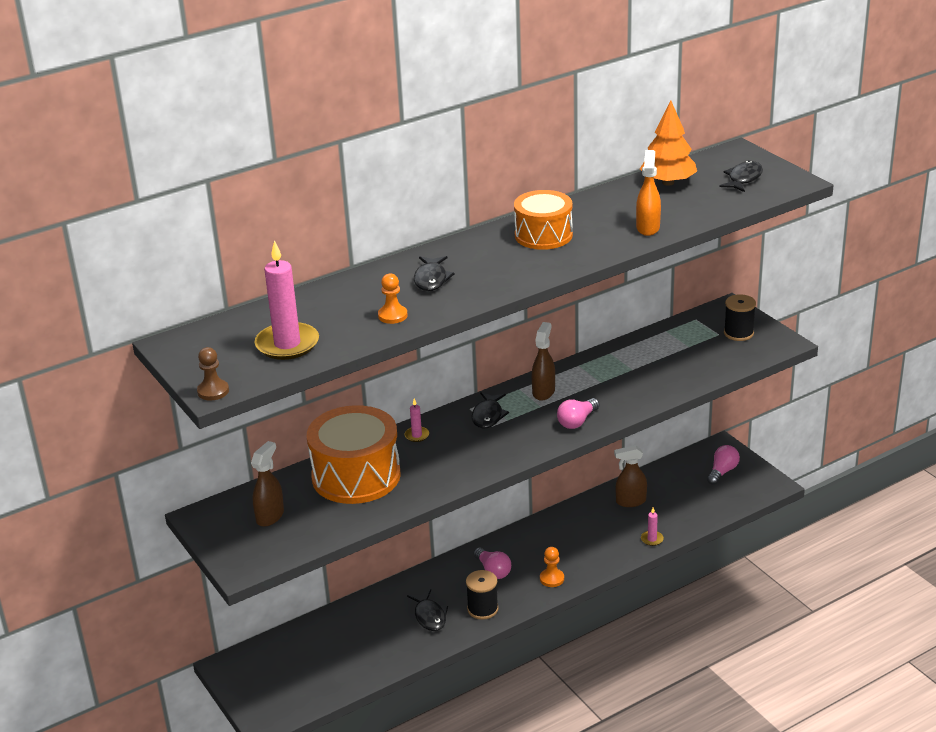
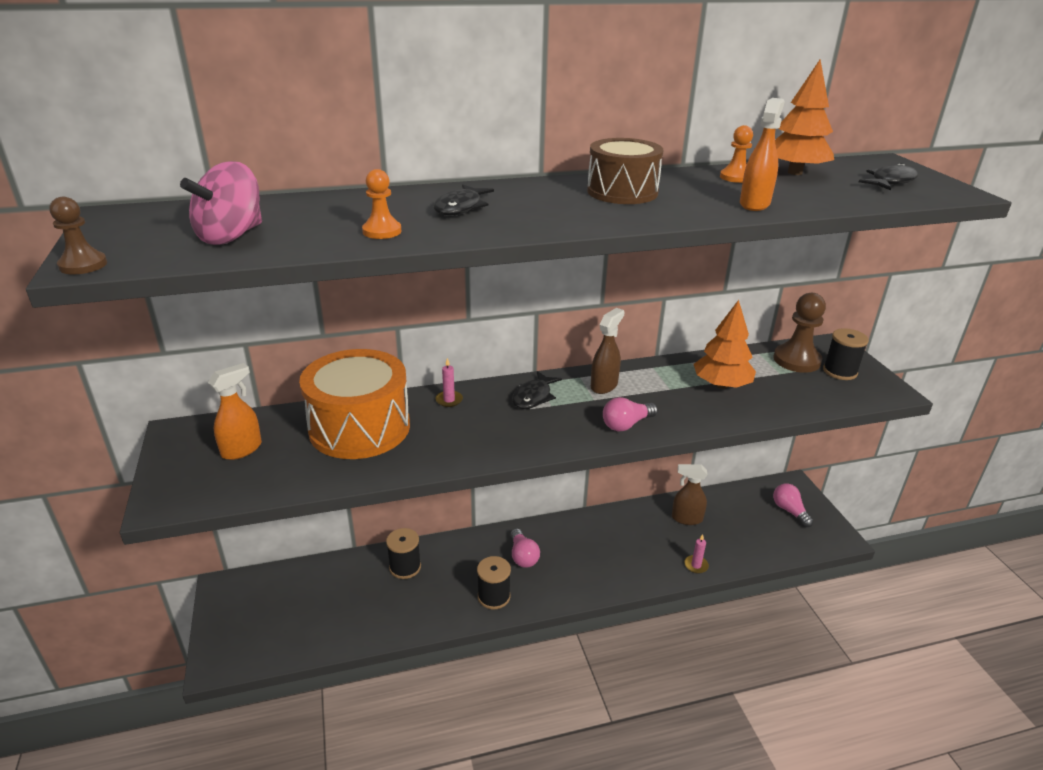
camera: 15 degrees right, 0 degrees up
(270, 516) = (242, 449): brown spray bottle -> orange spray bottle
(287, 344) = (231, 236): pink candle -> pink spinning top
(388, 607) = (405, 567): none -> black spool
(429, 616) = (438, 589): black fish -> none
(543, 235) = (622, 192): orange drum -> brown drum
(552, 579) = (577, 582): orange pawn -> orange pawn (735, 177)
(643, 368) = (721, 385): none -> orange tree
(700, 330) = (796, 360): none -> brown pawn
(722, 472) = (789, 511): pink light bulb -> pink light bulb turned 75 degrees counterclockwise

